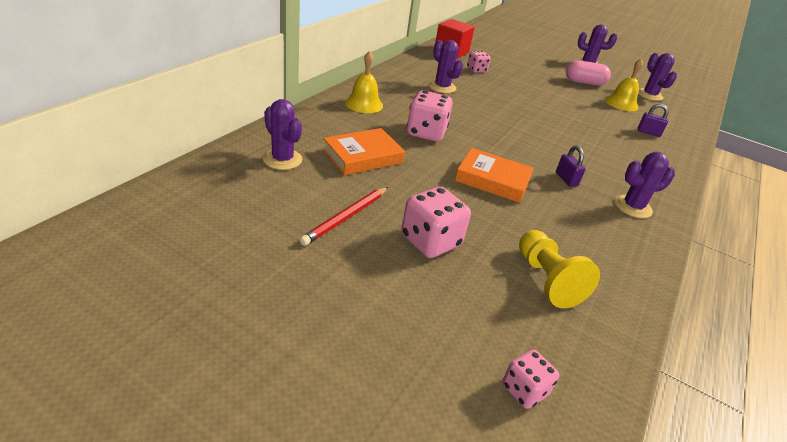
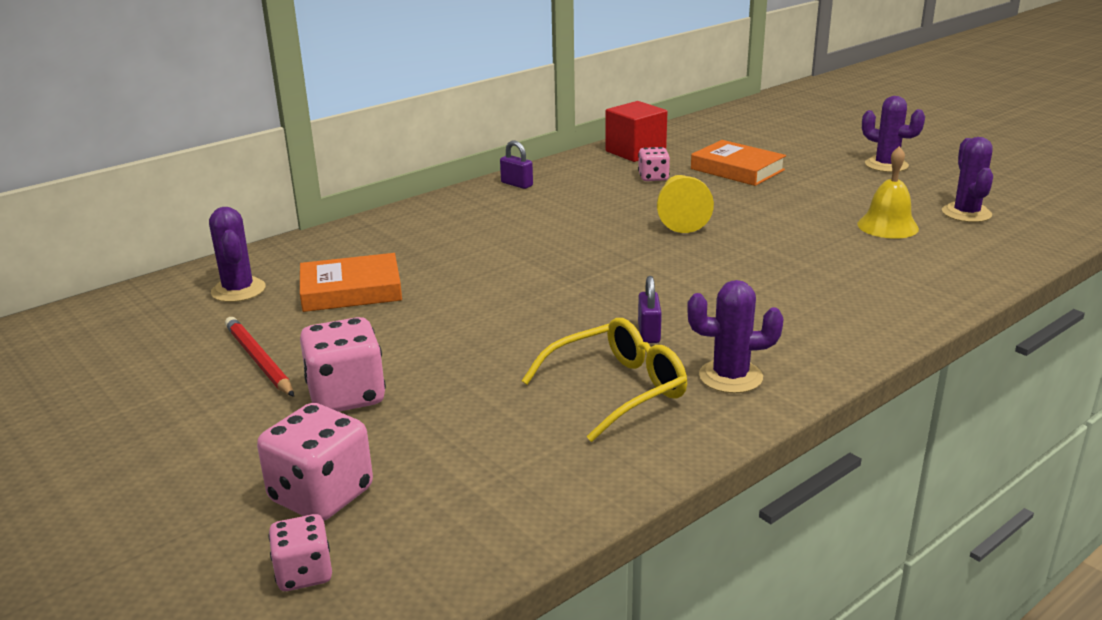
camera: 25 degrees right, 10 degrees down
(346, 217) = (259, 360): red pencil -> red pencil turned 90 degrees clockwise
(364, 104) = (417, 225): yellow bell -> none
(426, 133) = (476, 263): pink dice -> pink dice (321, 495)
(442, 87) = (566, 202): purple cactus -> none
(492, 180) = (520, 328): orange book -> orange book (737, 169)
(546, 280) = (472, 456): yellow pawn -> yellow pawn (681, 218)
(583, 221) = (617, 389): none -> yellow glasses
(584, 82) = (845, 194): pink capsule -> none
(648, 132) = (893, 271): purple padlock -> purple padlock (517, 184)

